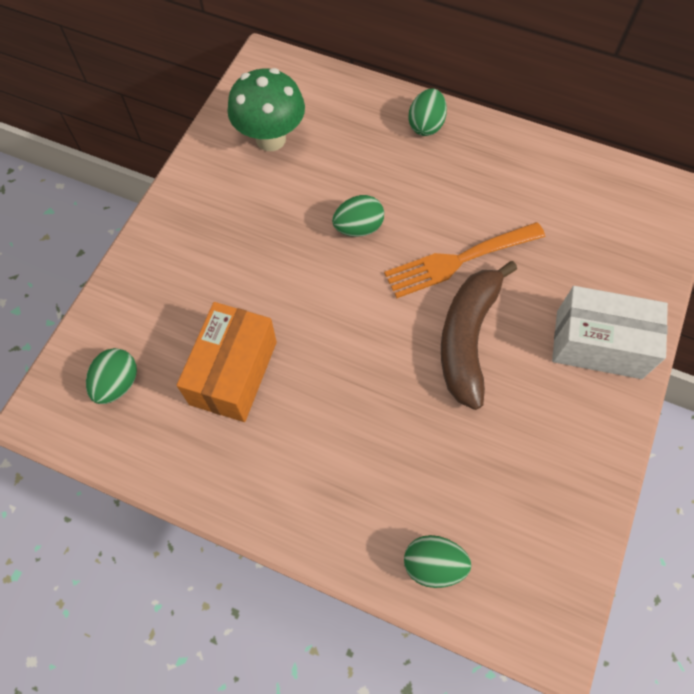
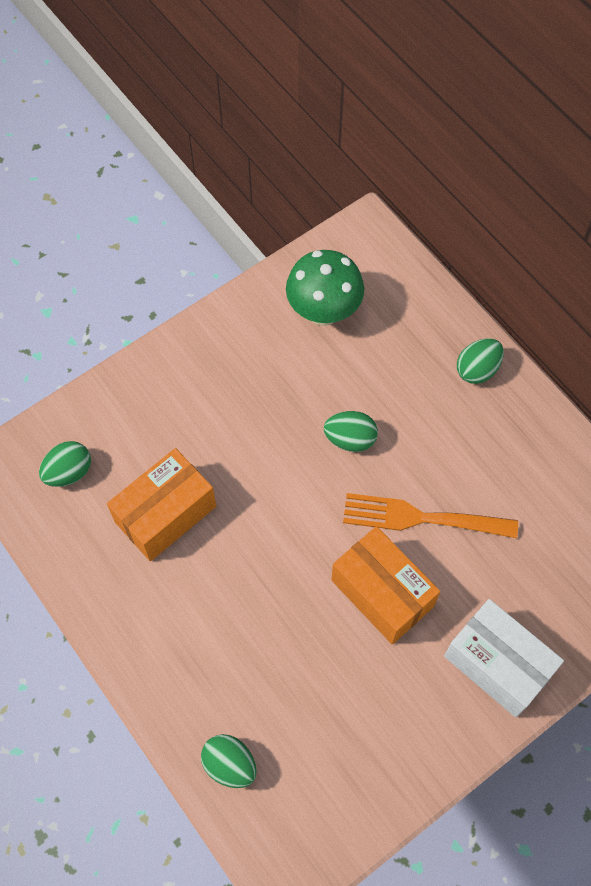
camera: 30 degrees right, 0 degrees up
(467, 338) = (382, 593): brown banana -> orange box

